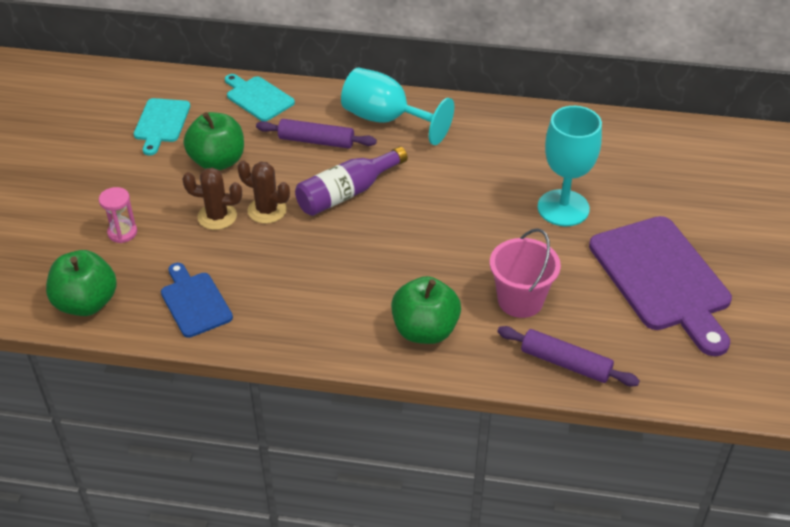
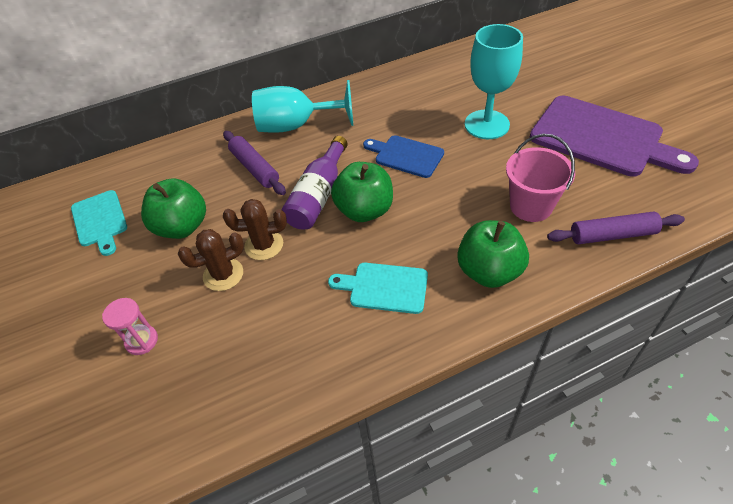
camera: 30 degrees left, 5 degrees up
(86, 303) = (160, 436): green apple -> green apple (364, 210)
(195, 302) = (271, 367): blue cutting board -> blue cutting board (406, 155)
(258, 97) = (173, 158): turquoise cutting board -> turquoise cutting board (384, 287)
(316, 141) = (255, 168): purple rolling pin -> purple rolling pin turned 75 degrees clockwise

